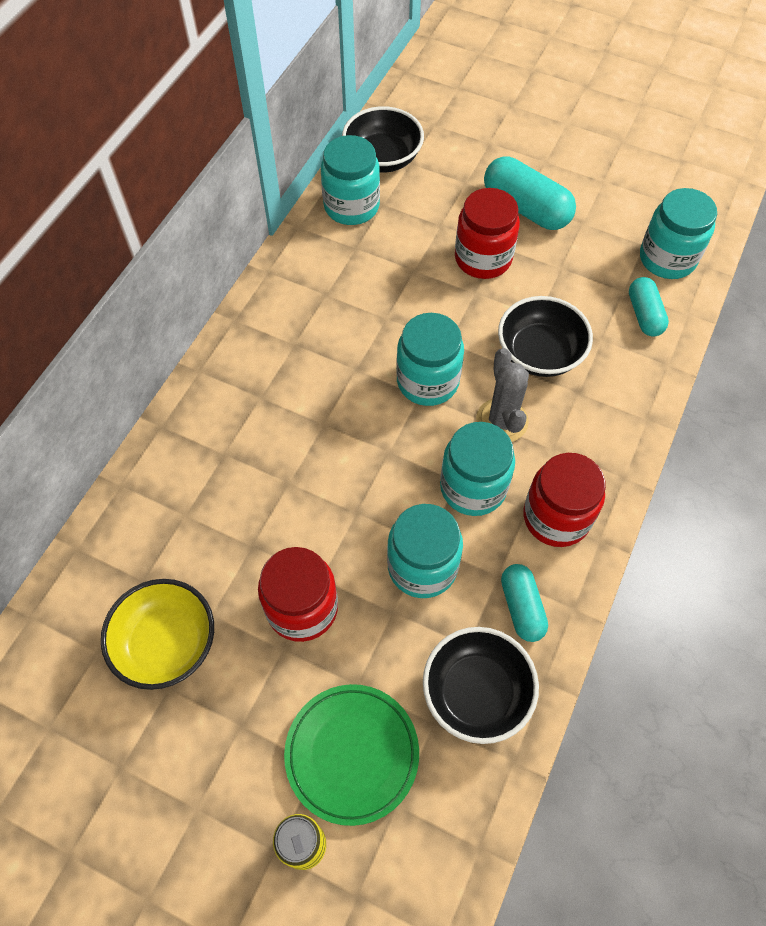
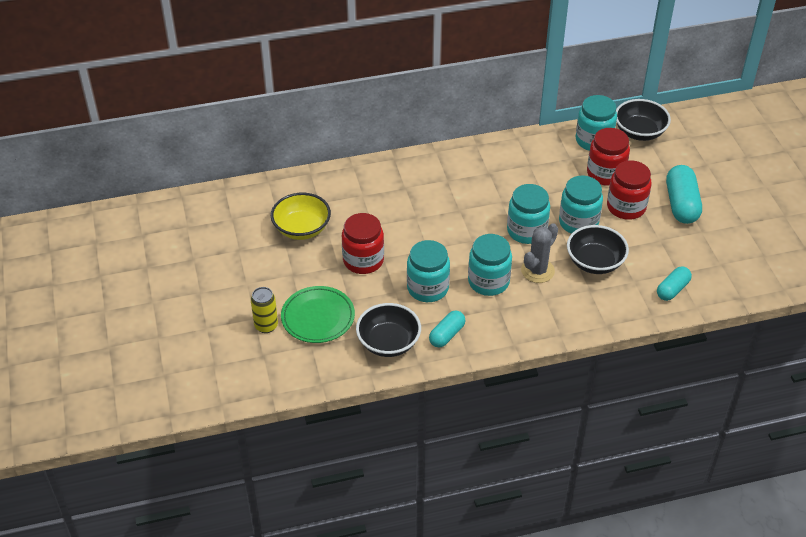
camera: 50 degrees right, 15 degrees down
(556, 517) = (508, 321): red jar -> red jar (605, 174)
(667, 259) = (723, 279): turquoise jar -> turquoise jar (578, 222)

